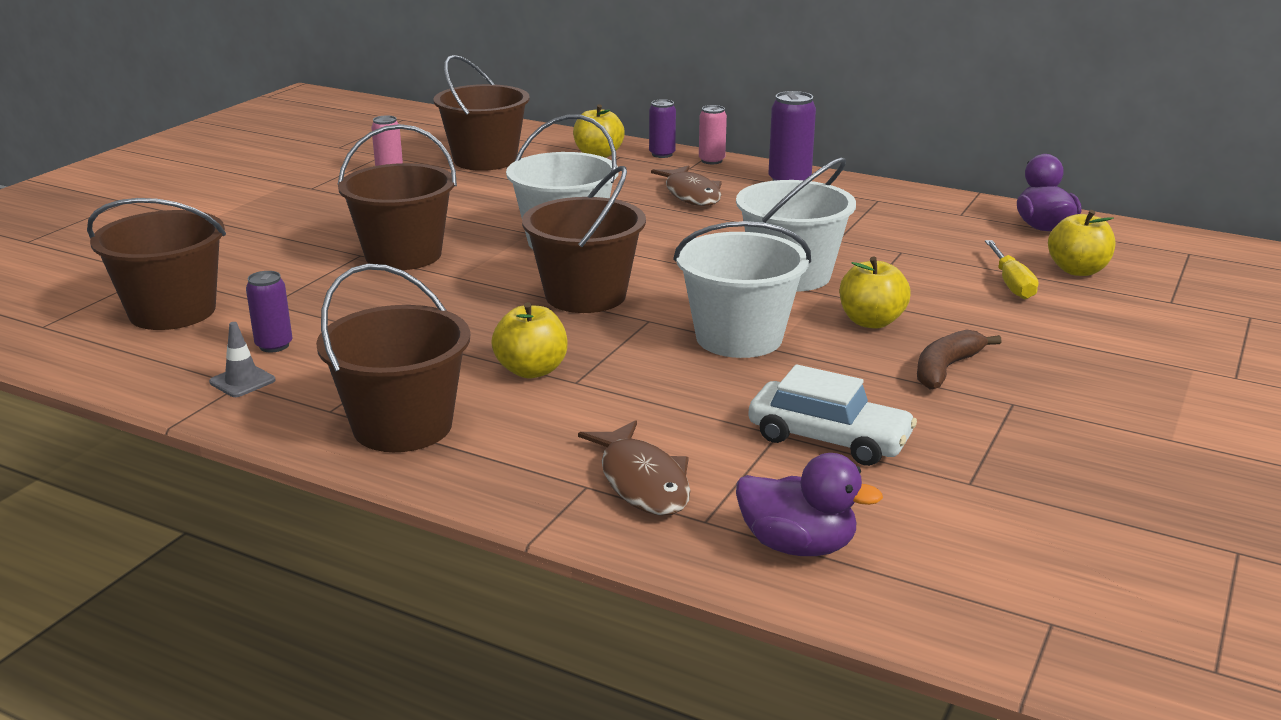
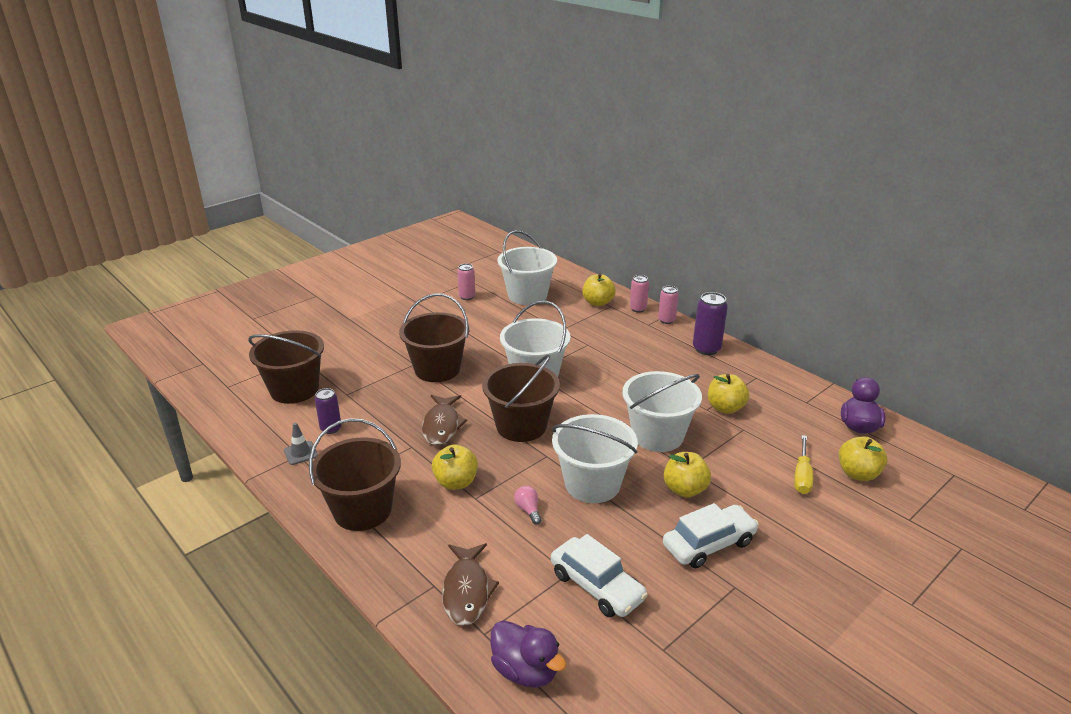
camera: 20 degrees right, 5 degrees up
(485, 160) = (527, 295): brown bucket -> white bucket
(662, 154) = (638, 309): purple can -> pink can
(666, 380) = (528, 510): none -> pink light bulb
(691, 194) = (636, 349): brown fish -> brown fish (442, 426)
(861, 234) = (725, 408): none -> yellow apple
(946, 369) = (709, 544): brown banana -> white car

